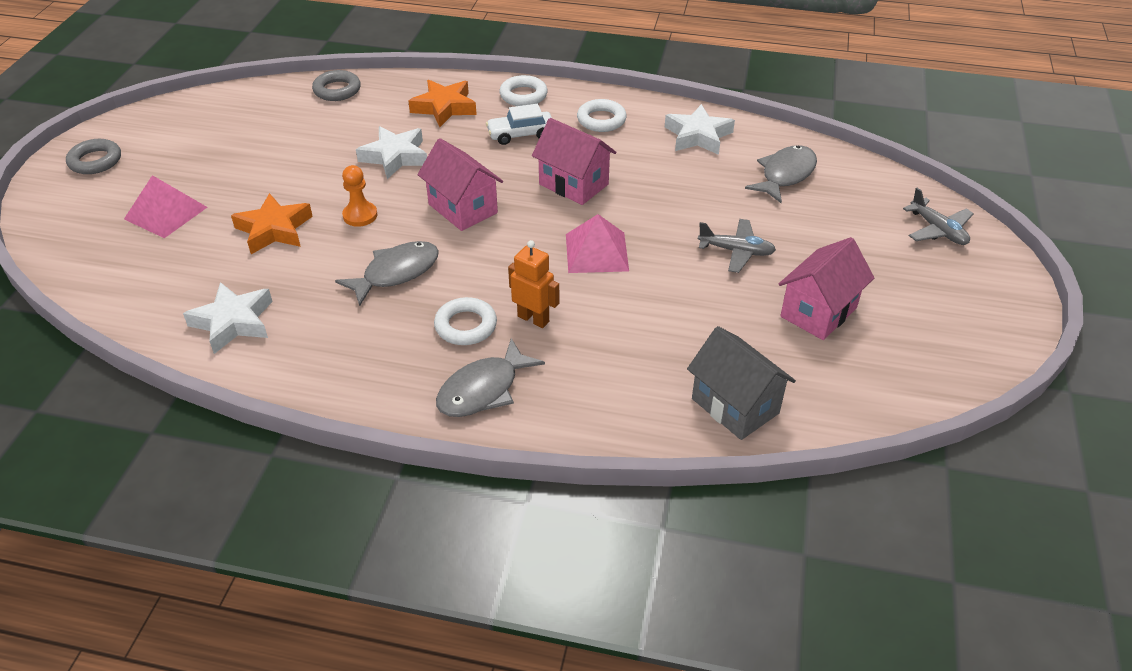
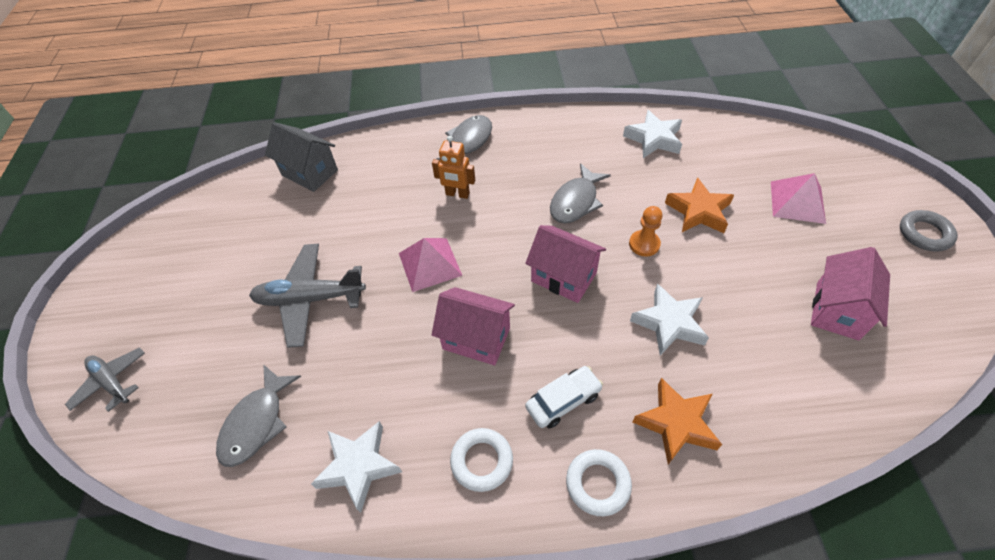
camera: 165 degrees right, 10 degrees up
(337, 90) = (823, 416): grey ring -> none
(466, 326) = (501, 177): white ring -> none
(736, 251) = (310, 299): grey plane -> grey plane, size x1.65
(818, 312) = (245, 257): pink house -> pink house (837, 310)

